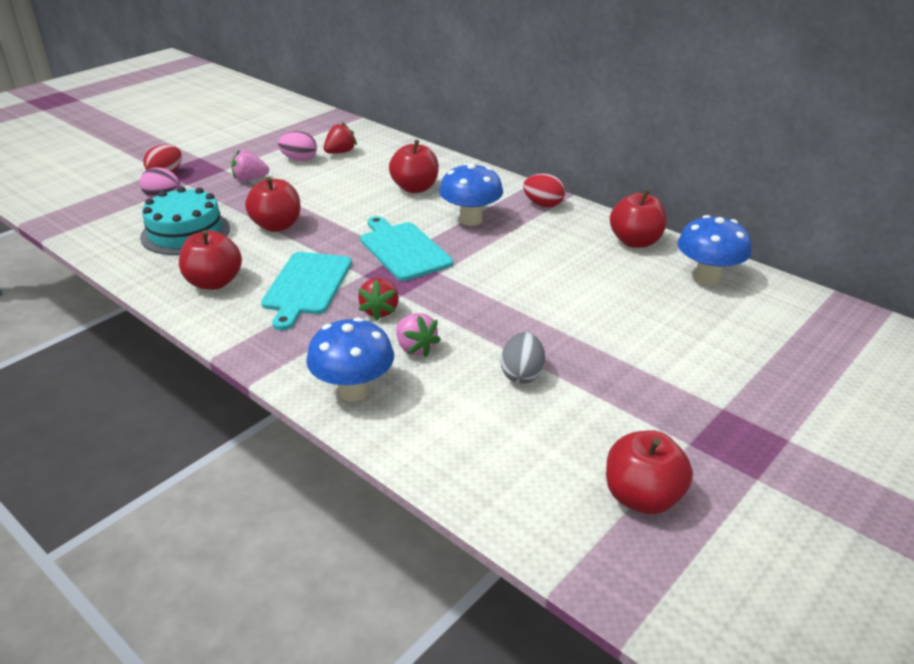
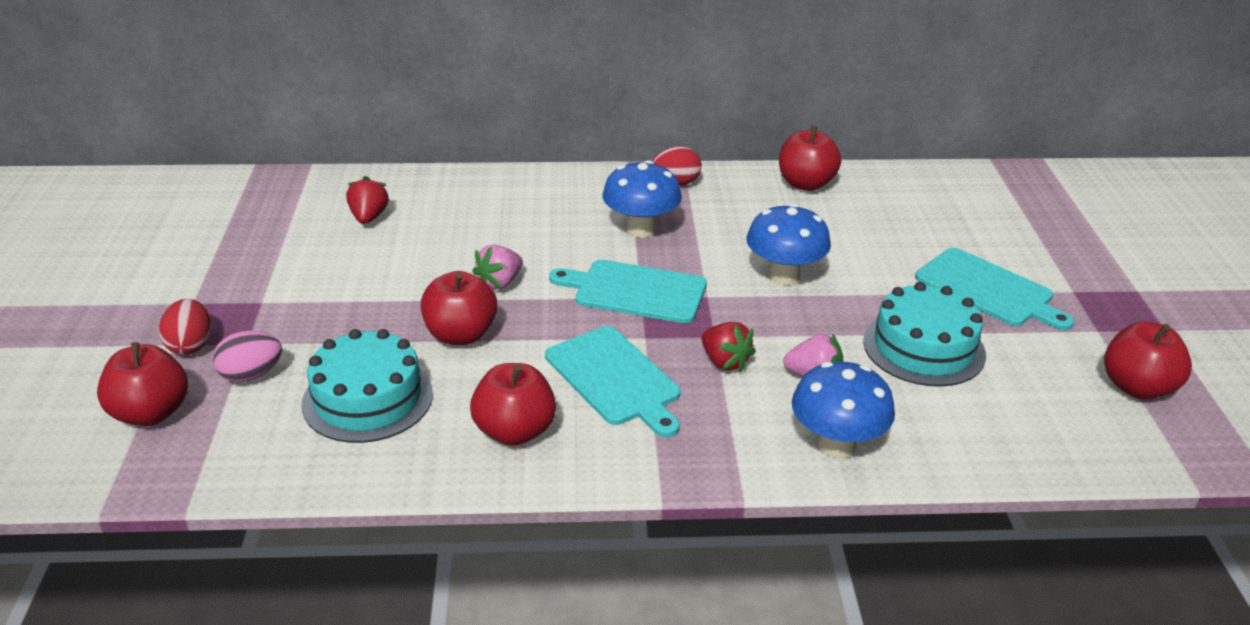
camera: 45 degrees left, 0 degrees up
(250, 179) = (320, 298): pink strawberry -> pink strawberry (500, 283)
(299, 159) = (335, 247): pink egg -> none
(415, 188) = (528, 222): red apple -> red apple (151, 413)
(522, 374) = (924, 348): grey egg -> turquoise cake
(647, 368) = (988, 289): none -> turquoise cutting board
(707, 277) = (903, 190): blue mushroom -> blue mushroom (784, 276)

